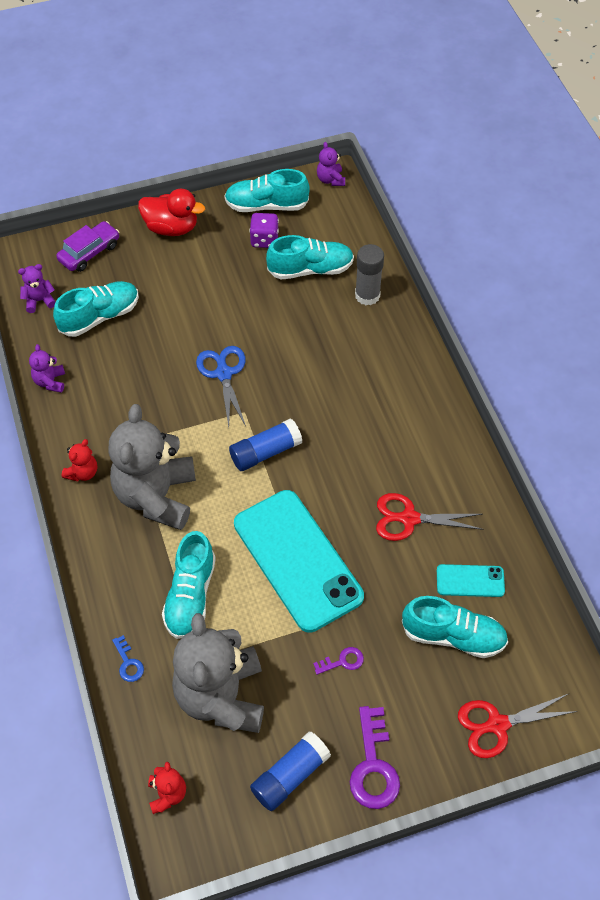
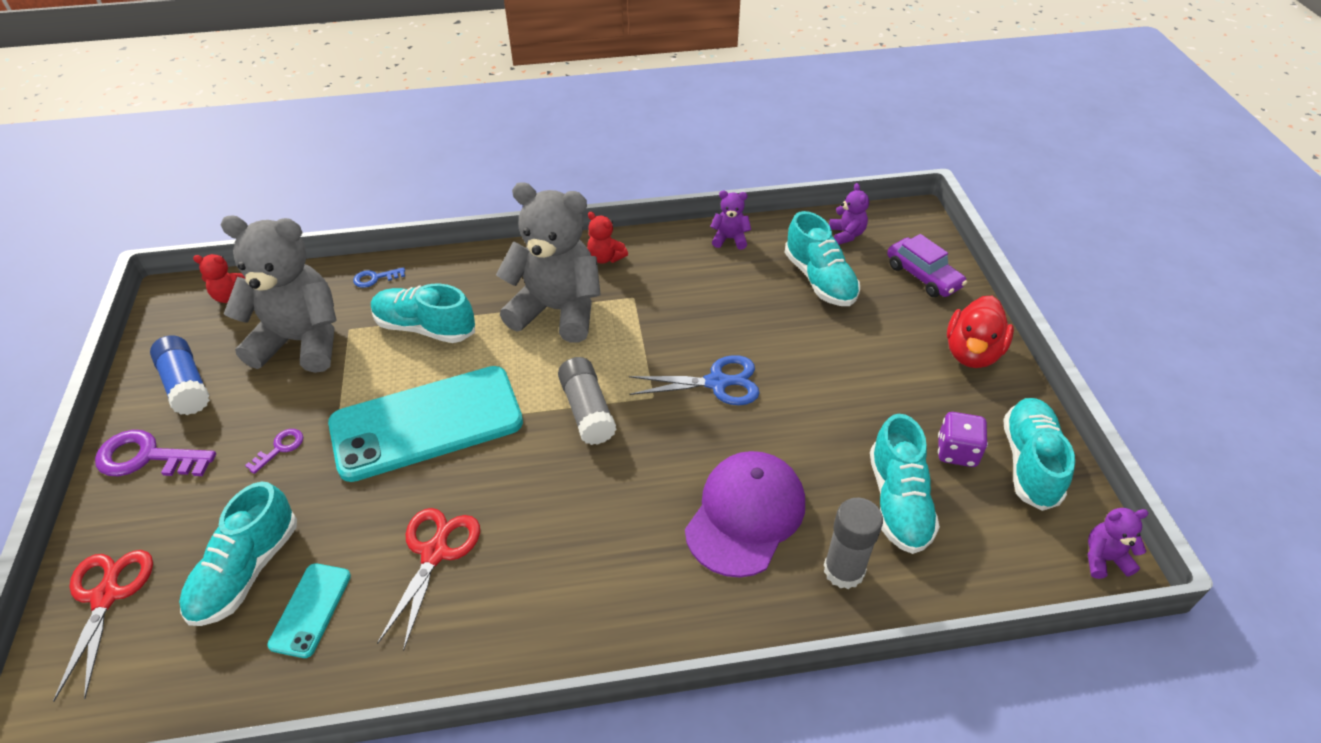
camera: 100 degrees right, 10 degrees down
(265, 452) = (587, 411): blue glue stick -> grey glue stick
(338, 347) = (745, 515): none -> purple cap
(343, 661) = (280, 448): purple key -> purple key turned 135 degrees counterclockwise

